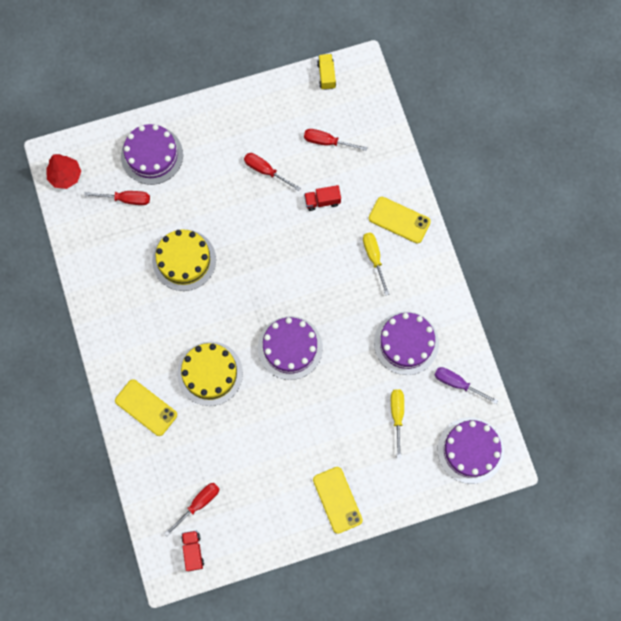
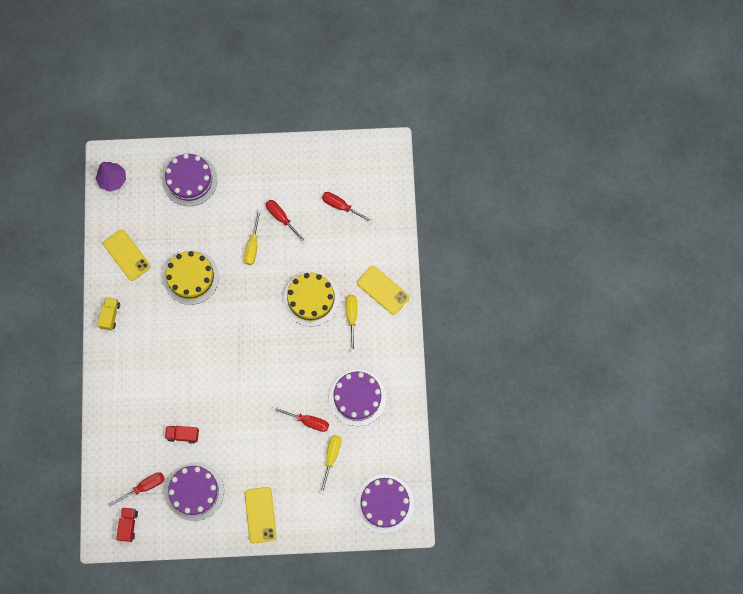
camera: 15 degrees right, 0 degrees up
(65, 176) = (112, 180): red tree -> purple tree
(126, 199) = (158, 213): red screwdriver -> red screwdriver (308, 421)
(146, 407) = (124, 394): yellow phone -> yellow phone (126, 255)
(210, 373) = (185, 379): yellow cake -> yellow cake (311, 299)
(242, 208) = (252, 245): none -> yellow screwdriver
(290, 347) = (258, 375): purple cake -> purple cake (195, 491)
(322, 201) = (322, 257): red truck -> red truck (183, 435)
(326, 75) = (357, 148): yellow truck -> yellow truck (110, 315)
(457, 383) = (390, 444): purple screwdriver -> none

